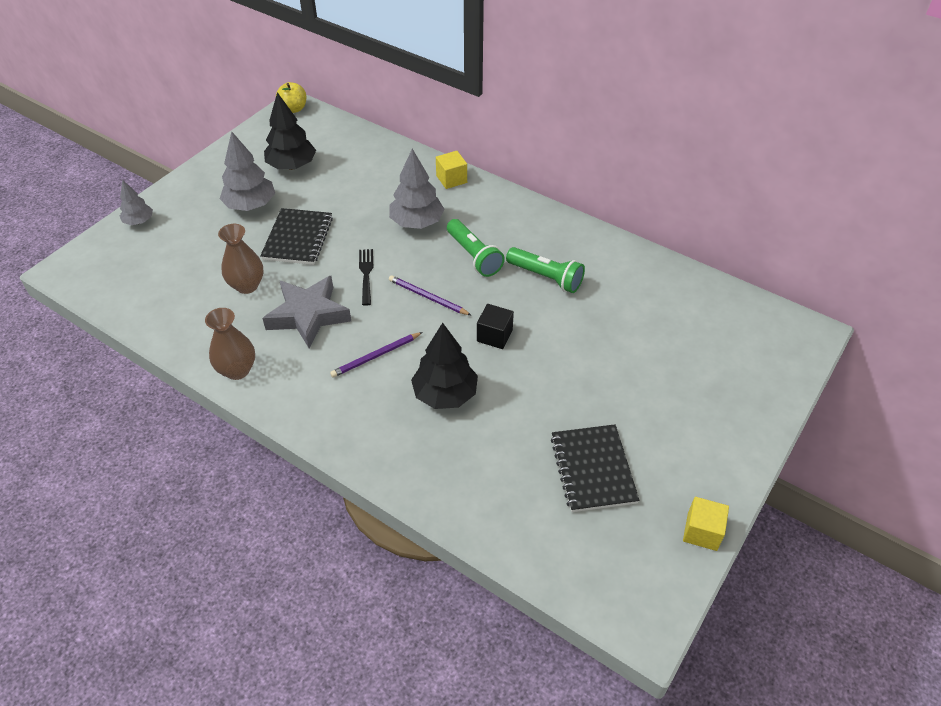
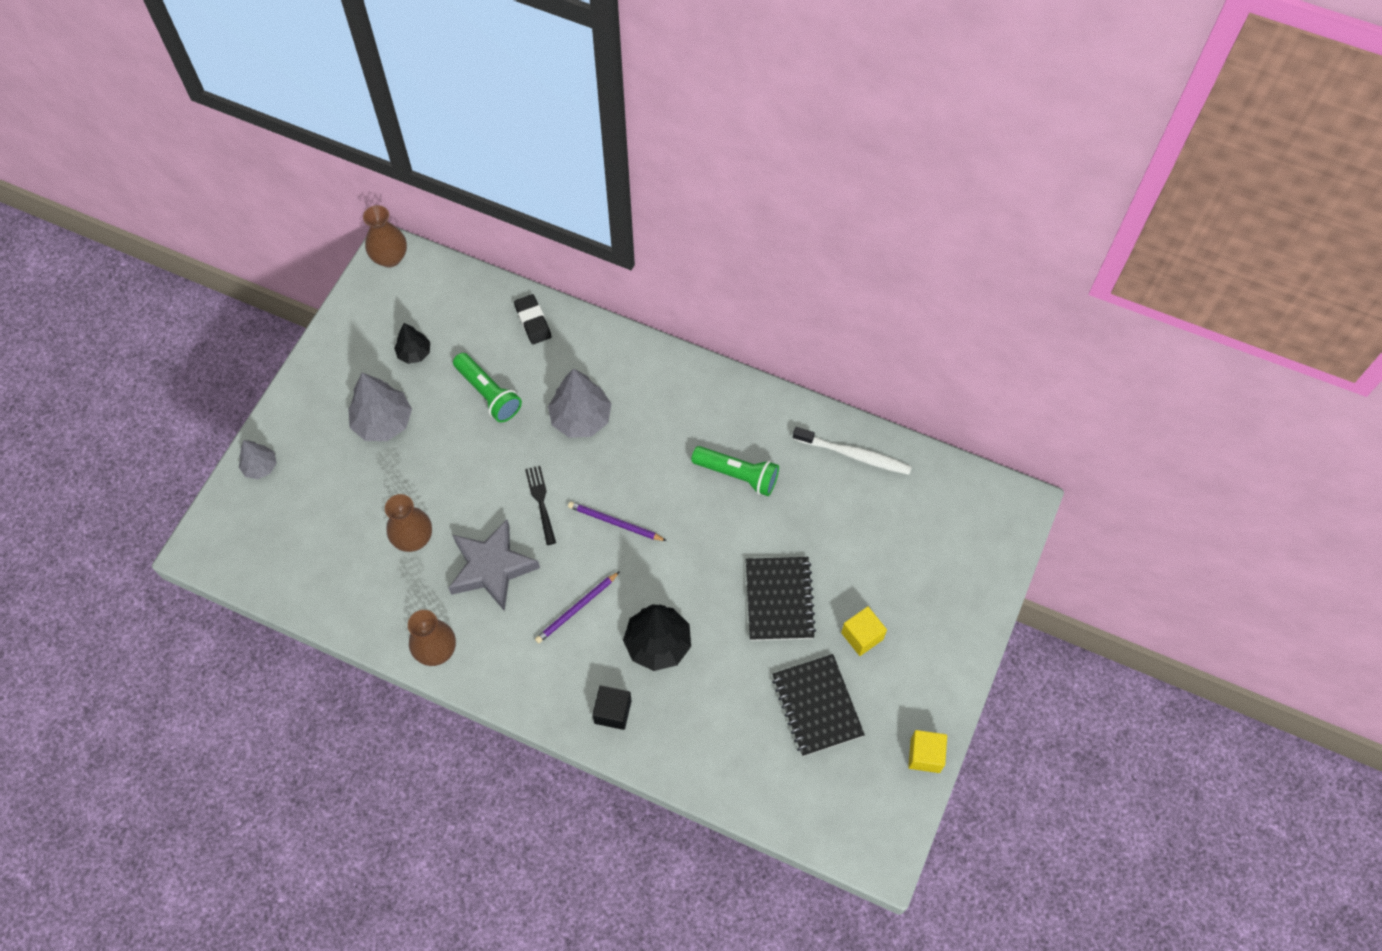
camera: 10 degrees left, 15 degrees up
(292, 166) = (414, 353): black tree -> black tree, size x0.59
(293, 109) = (390, 258): yellow apple -> brown vase
(298, 238) = (451, 463): black notebook -> black notebook (779, 600)
(394, 158) = (533, 321): none -> black eraser
(451, 179) = (607, 345): yellow cube -> yellow cube (862, 636)
(474, 256) = (654, 457): green flashlight -> green flashlight (488, 394)
(494, 335) = (695, 562): black cube -> black cube (612, 712)
(655, 276) = (854, 455): none -> white toothbrush

